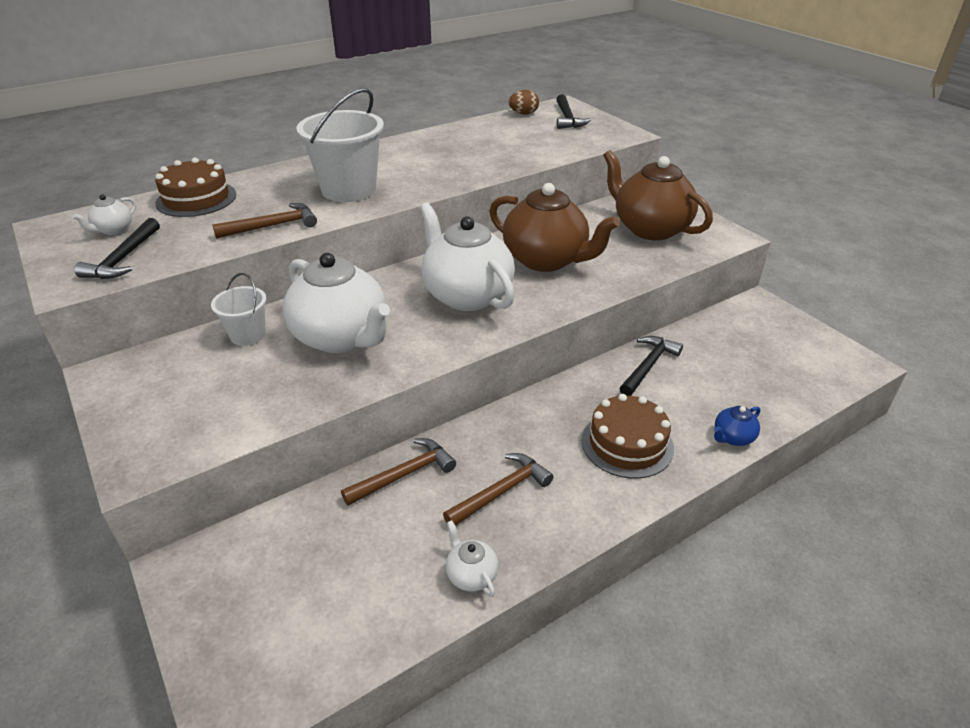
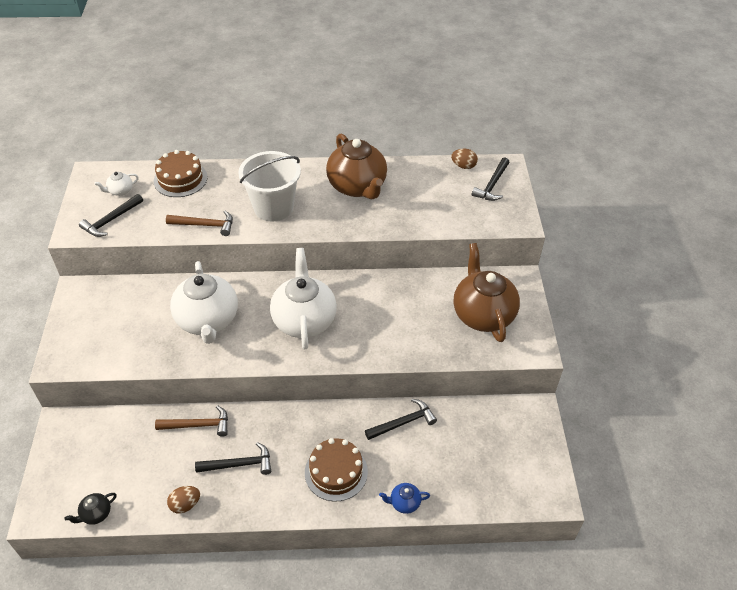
camera: 30 degrees right, 10 degrees up
(248, 335) = (161, 294): white bucket -> none
(340, 661) = (96, 514): none -> black teapot
(471, 575) = (185, 504): white teapot -> brown egg
(501, 492) = (239, 464): brown hammer -> black hammer
(546, 260) = (381, 312): brown teapot -> brown teapot (357, 187)

